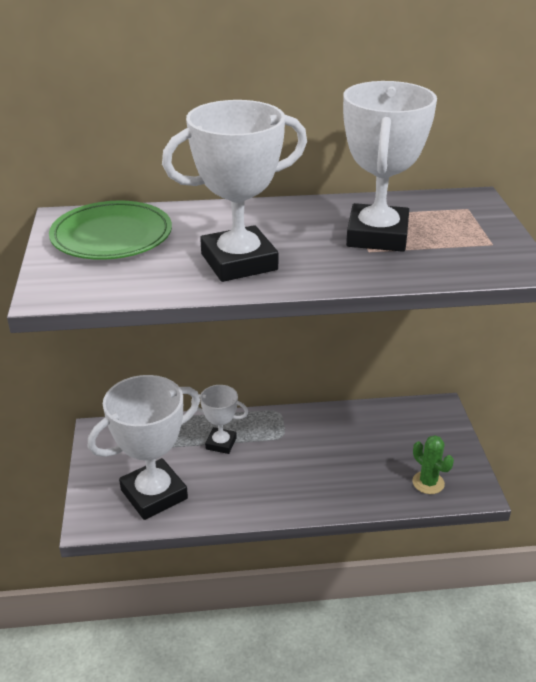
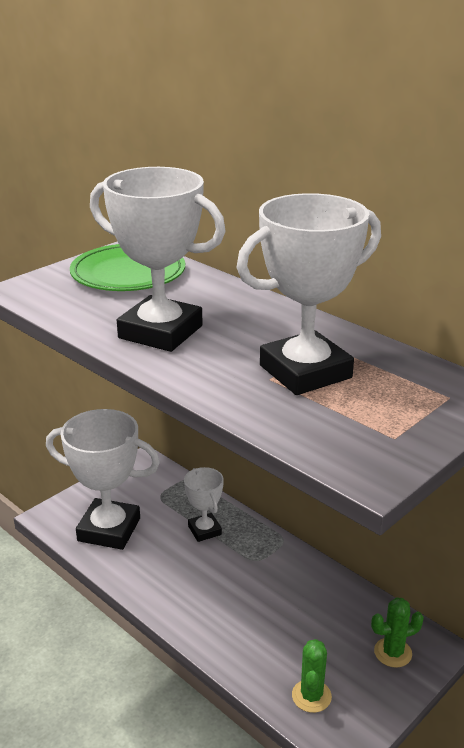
camera: 50 degrees right, 5 degrees down
(428, 427) = (393, 652): none -> green cactus

